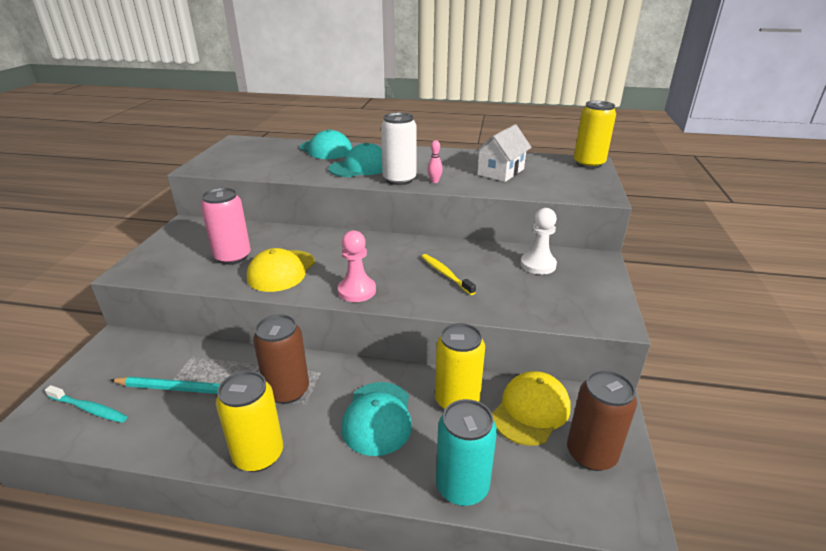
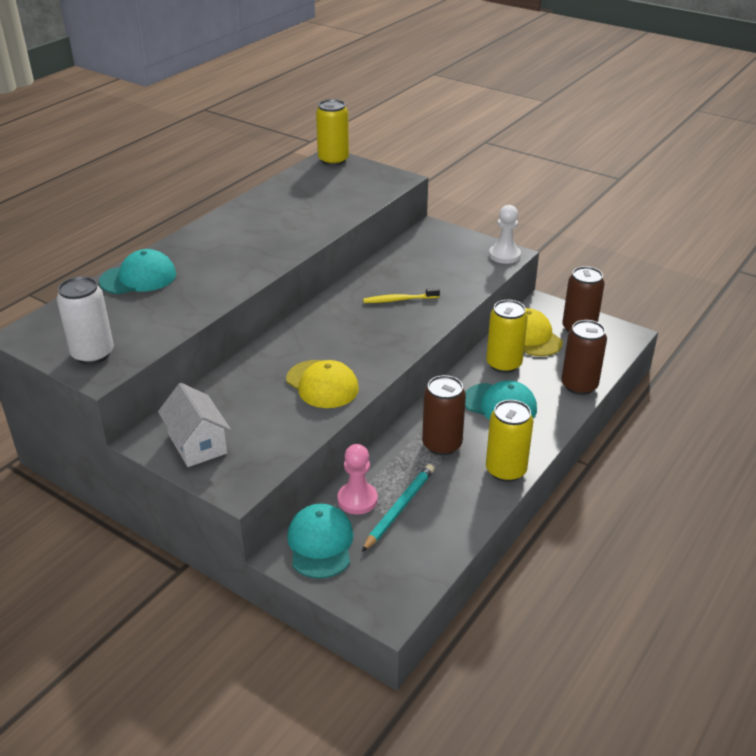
camera: 65 degrees left, 5 degrees up
(89, 409) = (392, 570): turquoise toothbrush -> none
(233, 257) = (266, 411): pink can -> none
(357, 291) = (391, 349): pink pawn -> pink pawn (357, 500)
(360, 167) = (220, 268): turquoise cap -> turquoise cap (320, 543)
(399, 180) = (276, 255): white can -> white can (93, 354)
(434, 181) = (298, 238): pink bowling pin -> none
(462, 486) = (579, 385): turquoise can -> brown can
(501, 172) = (310, 202): white house -> white house (197, 444)
(538, 265) = (418, 255): white pawn -> white pawn (504, 255)

